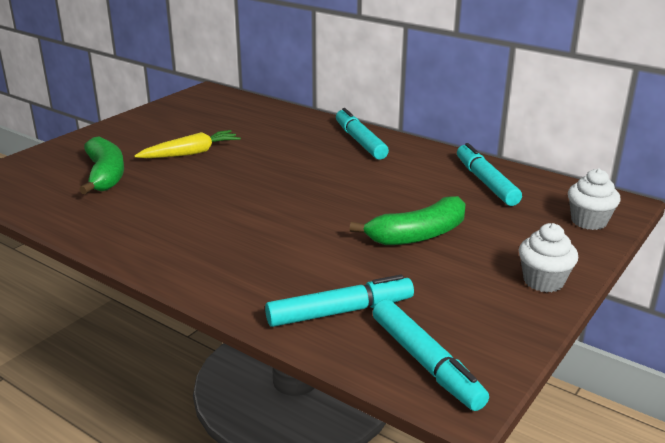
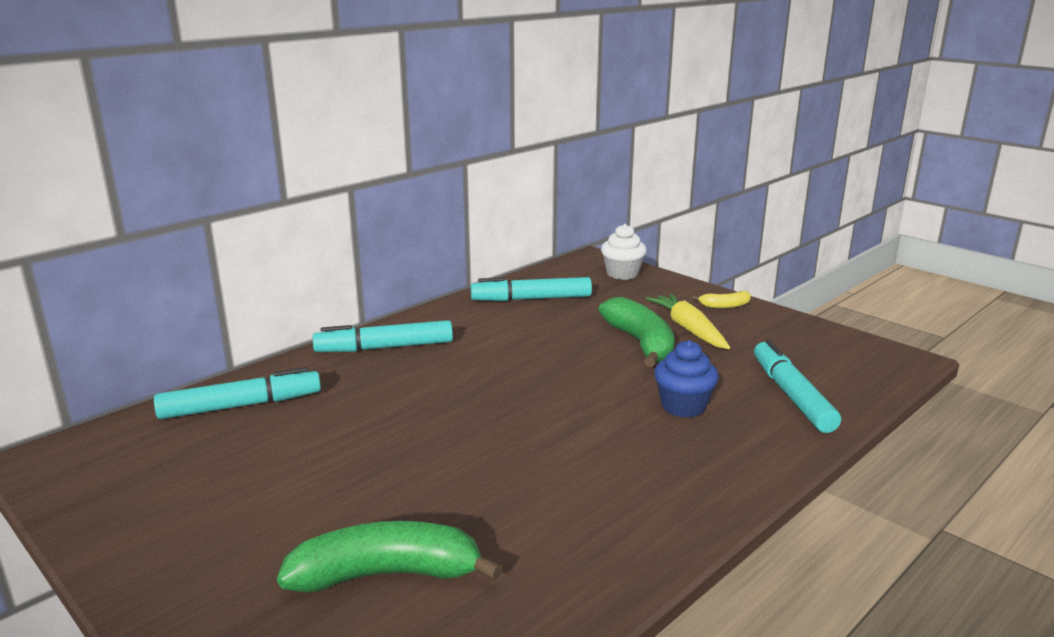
camera: 80 degrees left, 5 degrees down
(191, 153) = (342, 479): yellow carrot -> yellow carrot (688, 329)
(303, 256) = (683, 406): none -> blue cupcake
(425, 363) = (860, 366): turquoise marker -> turquoise marker (241, 406)
(543, 281) = (725, 306): white cupcake -> yellow banana

